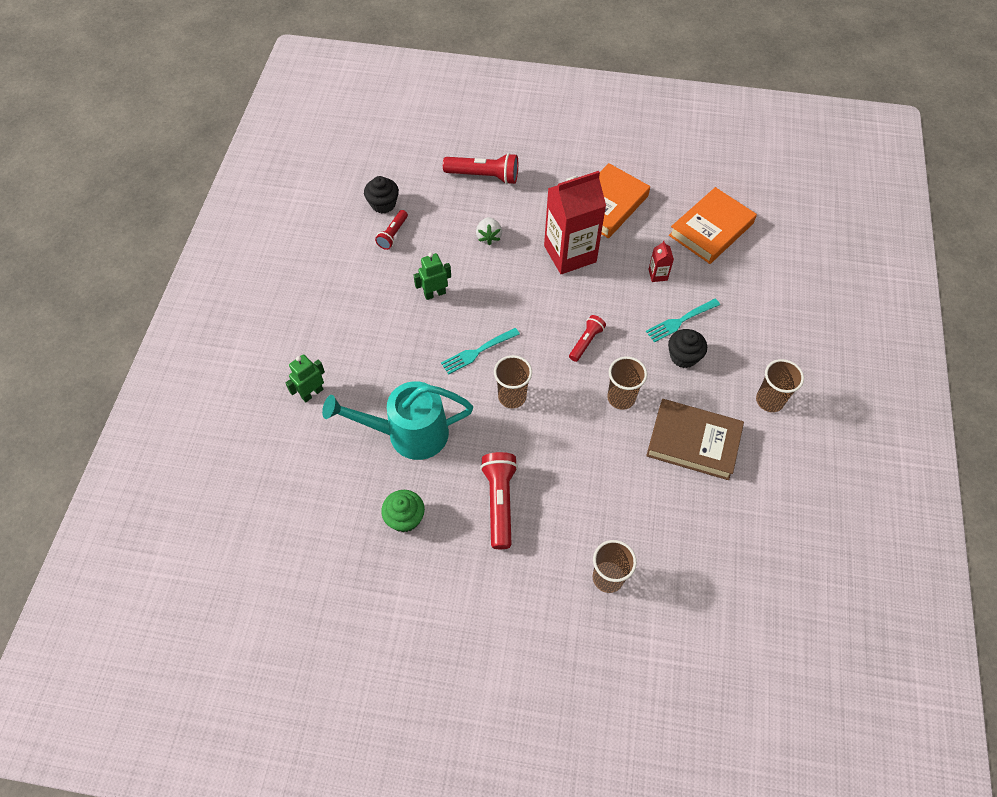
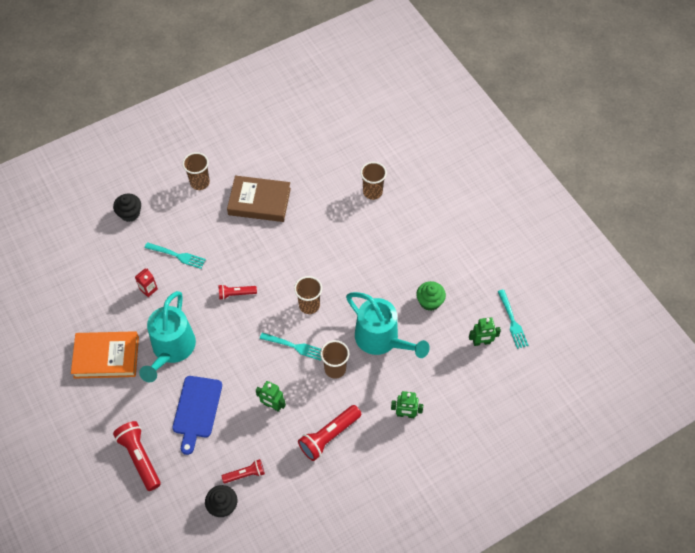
camera: 130 degrees left, 0 degrees up
(297, 587) = (512, 321): none -> turquoise fork
(307, 530) = (481, 342): none -> green robot
(489, 237) = (196, 410): white strawberry -> blue cutting board
(500, 502) = (378, 265): red flashlight -> red flashlight (329, 436)
(570, 254) = (171, 350): red carton -> turquoise watering can
(621, 398) = (260, 251): brown cup -> brown cup (335, 369)
(683, 356) = (203, 239): black cupcake -> black cupcake (130, 213)
(693, 442) = (259, 201): brown book -> brown book turned 60 degrees counterclockwise
(711, 229) = (83, 283): orange book -> none

